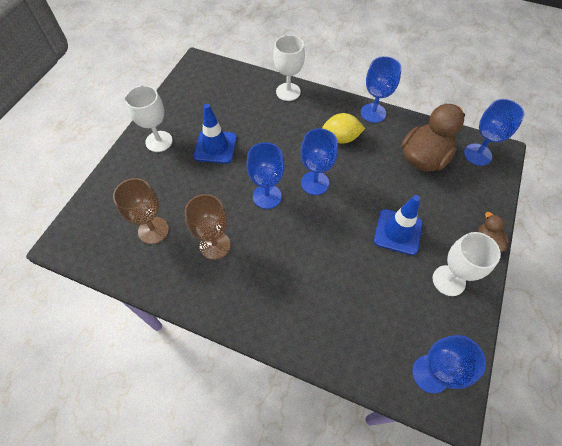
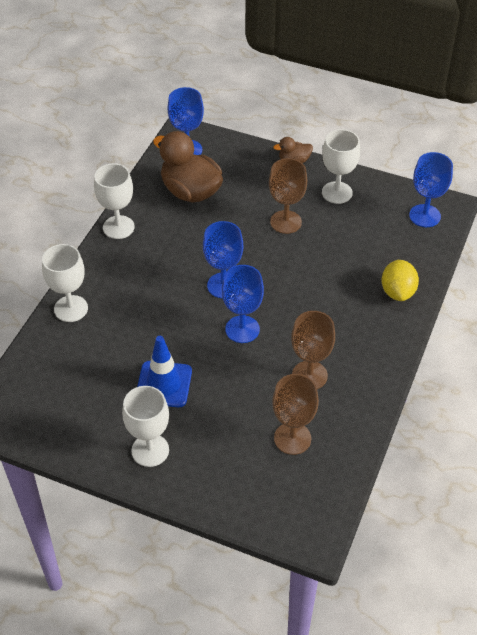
camera: 90 degrees left, 10 degrees down
(341, 138) = (157, 259): yellow lemon -> yellow lemon (397, 292)
(373, 113) = (118, 227): blue goblet -> white goblet
(398, 232) = (285, 222): blue traffic cone -> brown goblet

